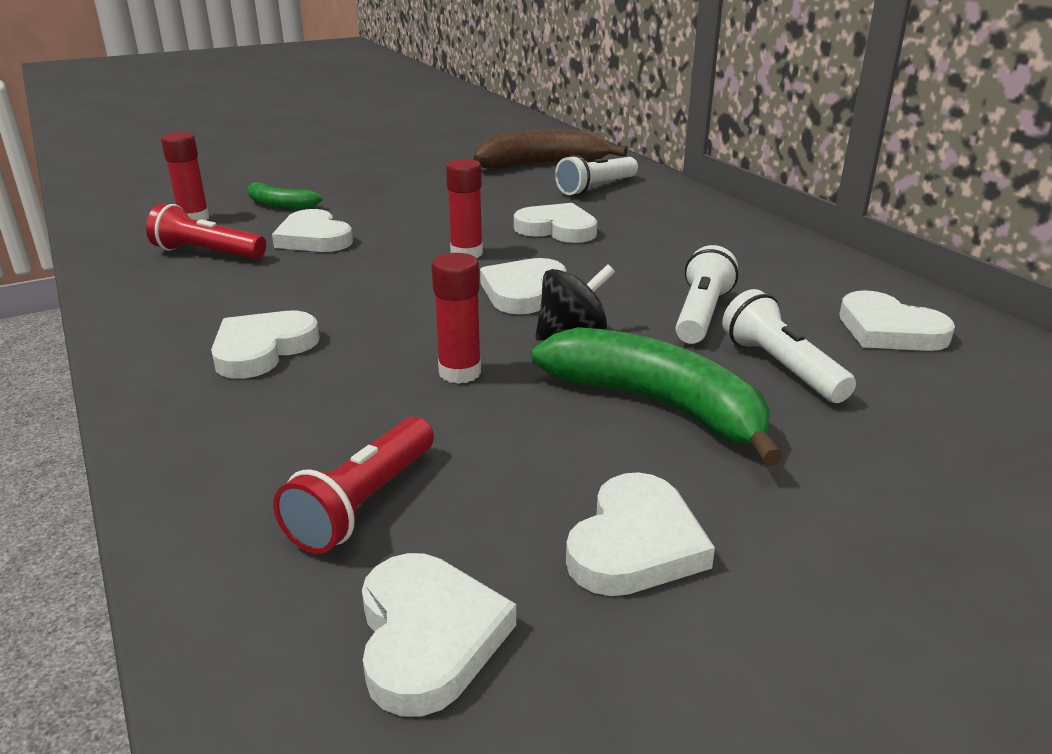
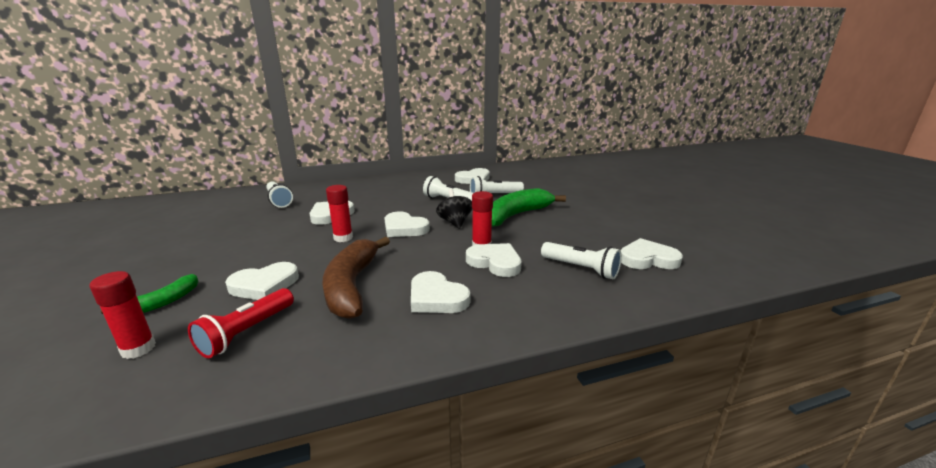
camera: 80 degrees left, 5 degrees down
(364, 503) = (581, 269): red flashlight -> white flashlight
(542, 164) = (215, 209): brown banana -> brown banana (352, 286)
(635, 544) = (596, 227): white heart -> white heart (495, 262)

